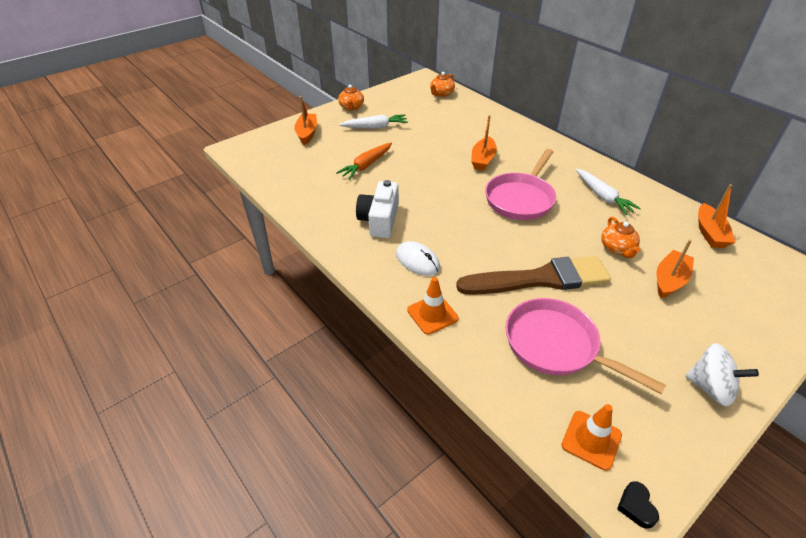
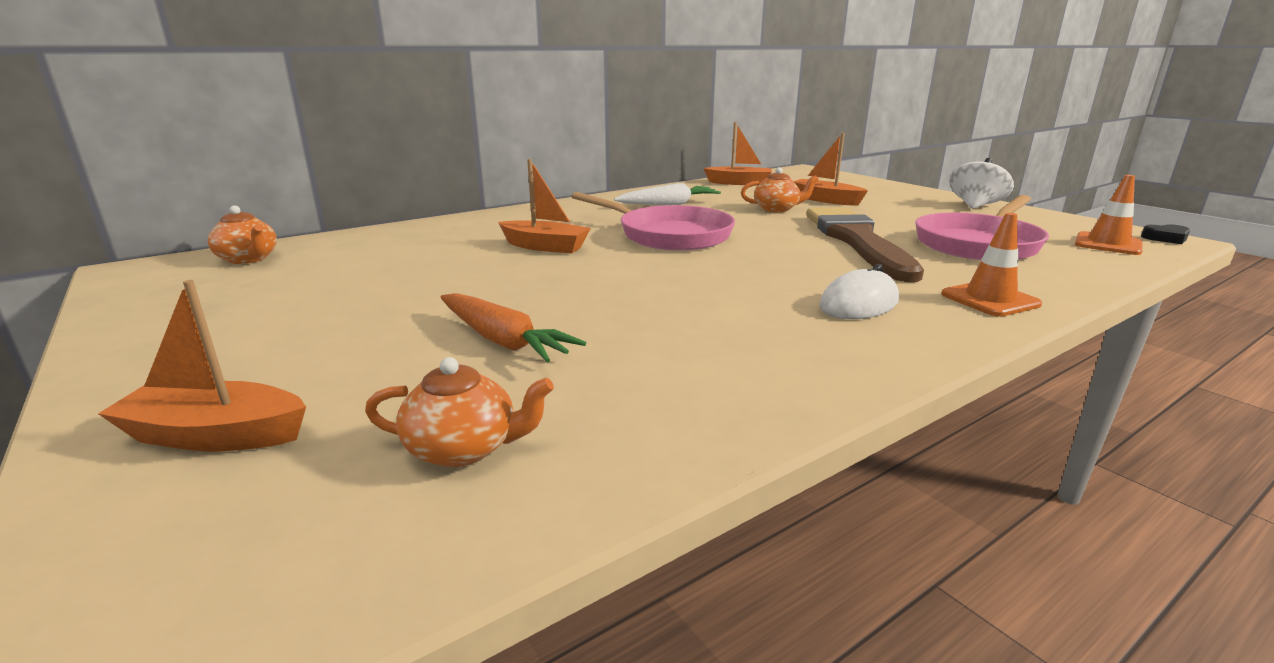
camera: 85 degrees left, 20 degrees down
(351, 107) = (144, 356): orange teapot -> orange teapot (464, 448)
(375, 127) = (315, 326): white carrot -> none
(379, 220) = (737, 331): white camera -> none

